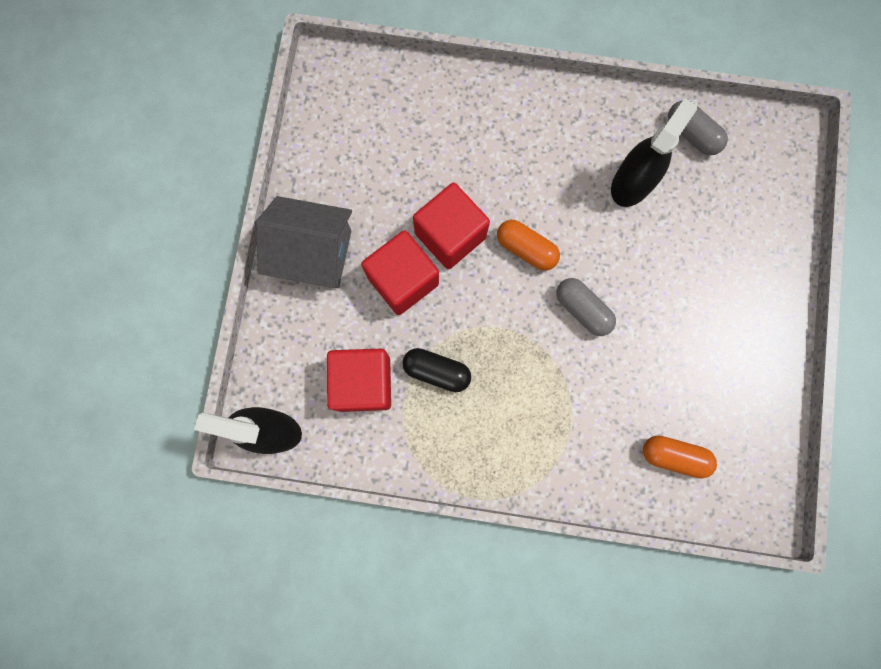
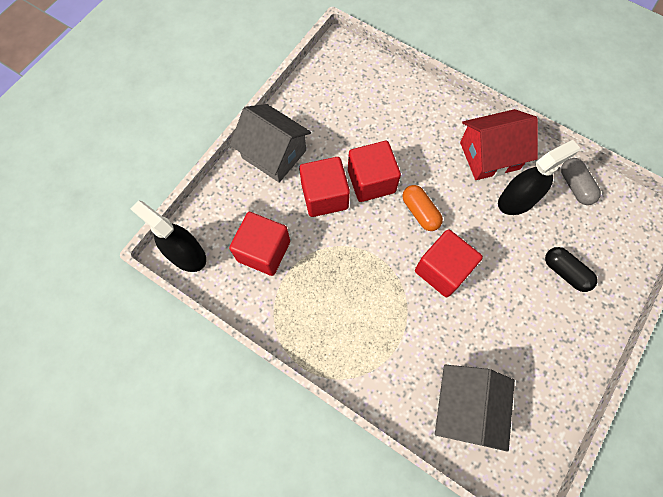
camera: 25 degrees right, 10 degrees down
(437, 371) = (318, 266): black capsule -> black capsule (565, 272)
(577, 138) = (489, 155): none -> red house
(582, 310) = (442, 270): grey capsule -> red cube
(673, 456) = (465, 407): orange capsule -> grey house

